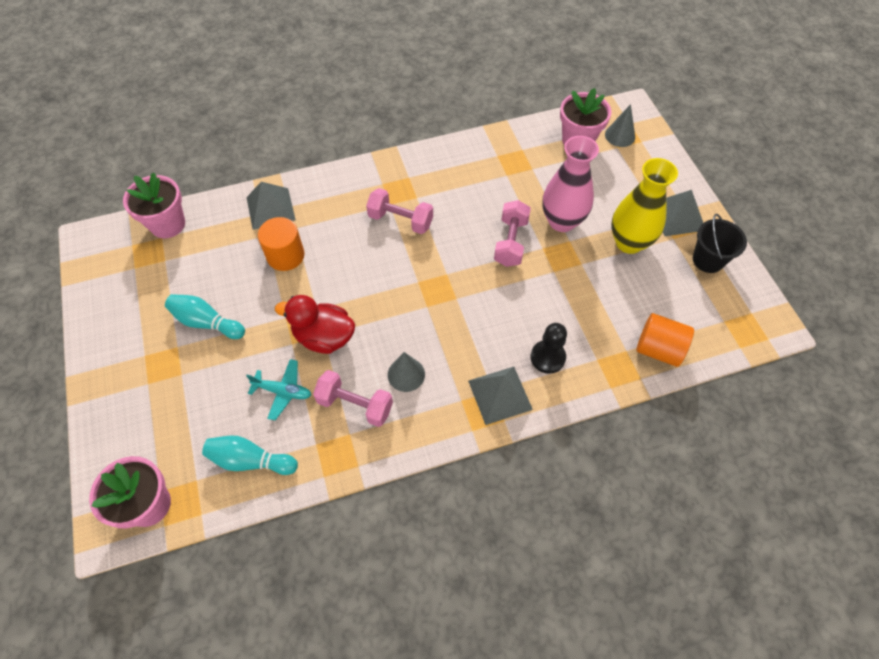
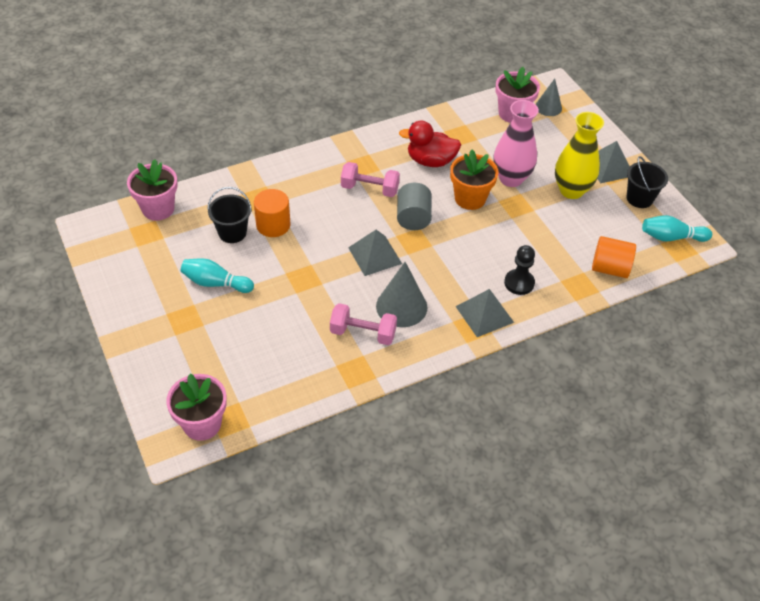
camera: 10 degrees left, 10 degrees down
(239, 261) = (232, 232): none -> black bucket
(250, 460) = (282, 383): turquoise bowling pin -> turquoise bowling pin (671, 237)
(270, 208) = (250, 188): grey pyramid -> grey pyramid (375, 255)
(283, 391) = (297, 329): turquoise plane -> none
(324, 337) = (323, 285): red duck -> red duck (430, 161)
(406, 374) = (401, 306): grey cone -> grey cone, size x1.57
(442, 261) = (413, 218): none -> grey cylinder
(510, 242) = (470, 198): pink dumbbell -> orange flower pot

